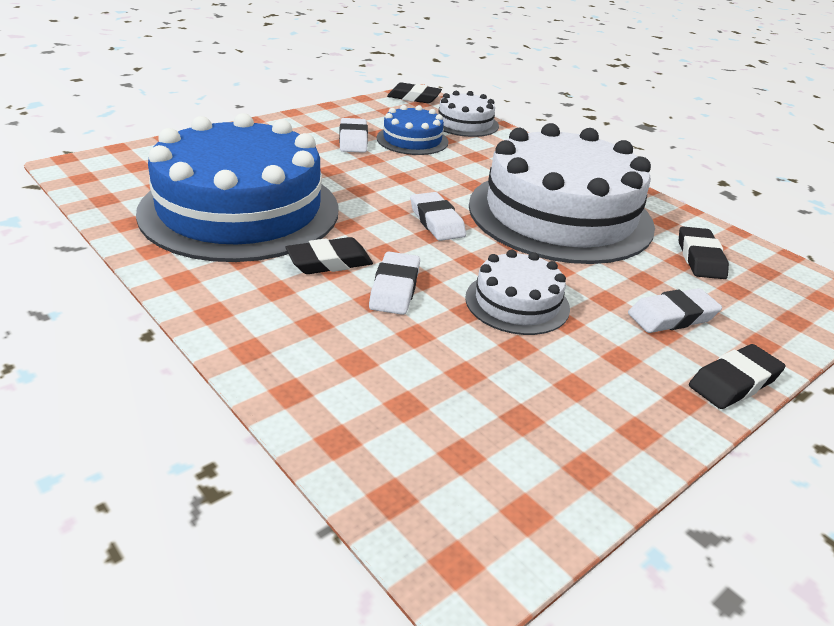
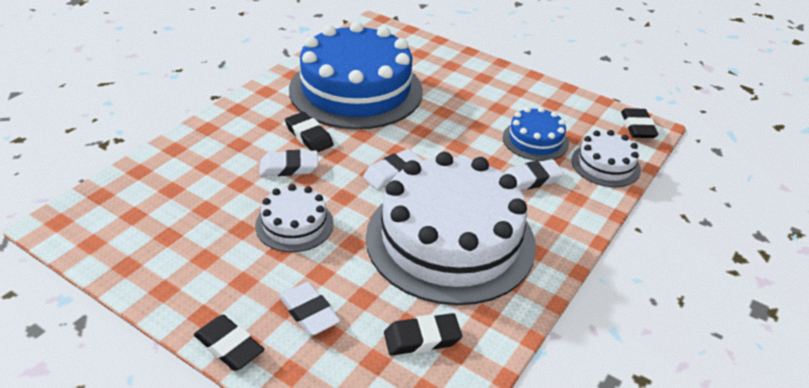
camera: 75 degrees right, 5 degrees up
(353, 140) = (506, 112): white eraser -> white eraser (531, 179)

